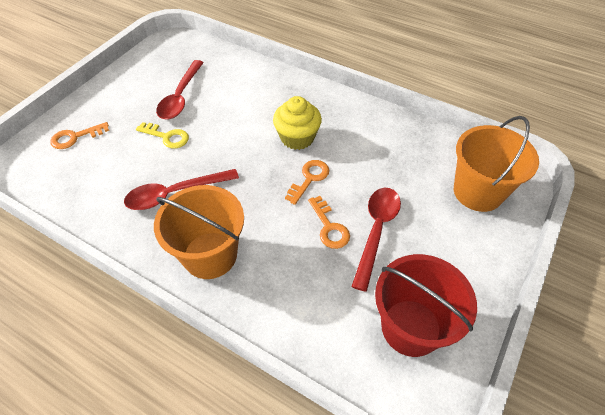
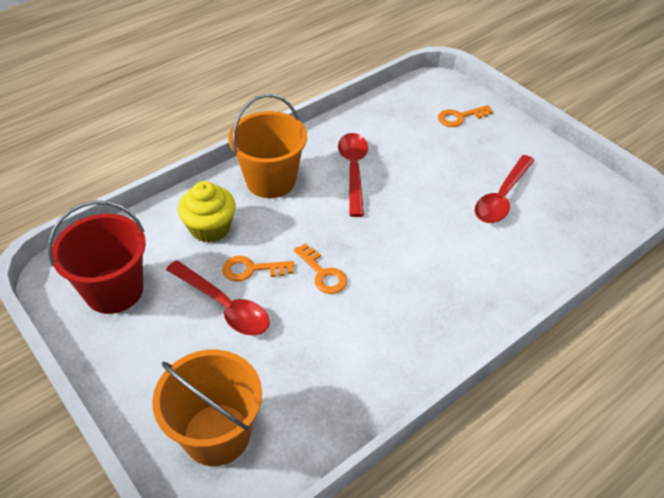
camera: 110 degrees right, 5 degrees down
(75, 137) = (460, 117): orange key -> orange key turned 105 degrees counterclockwise
(167, 137) = (436, 177): yellow key -> none
(180, 96) = (502, 197): red spoon -> red spoon turned 90 degrees counterclockwise
(297, 138) = (391, 282): yellow cupcake -> yellow cupcake (210, 228)

